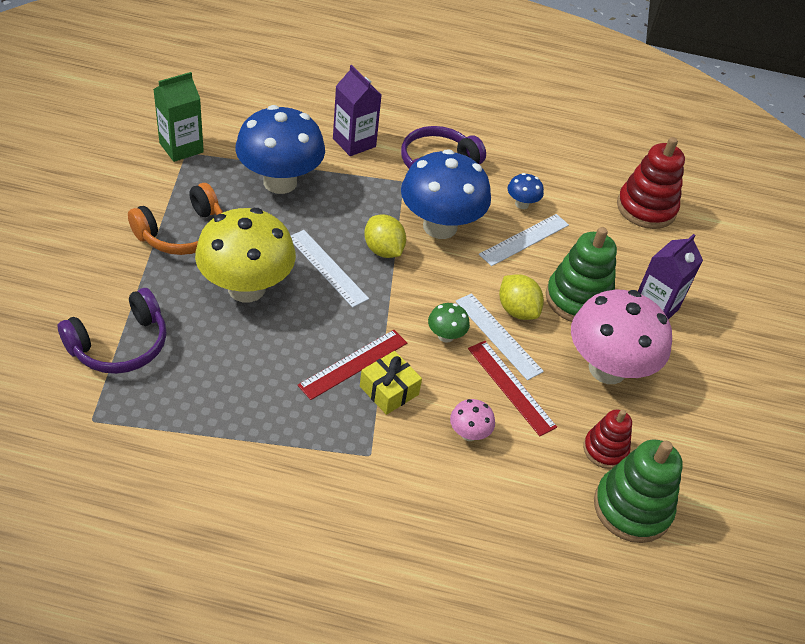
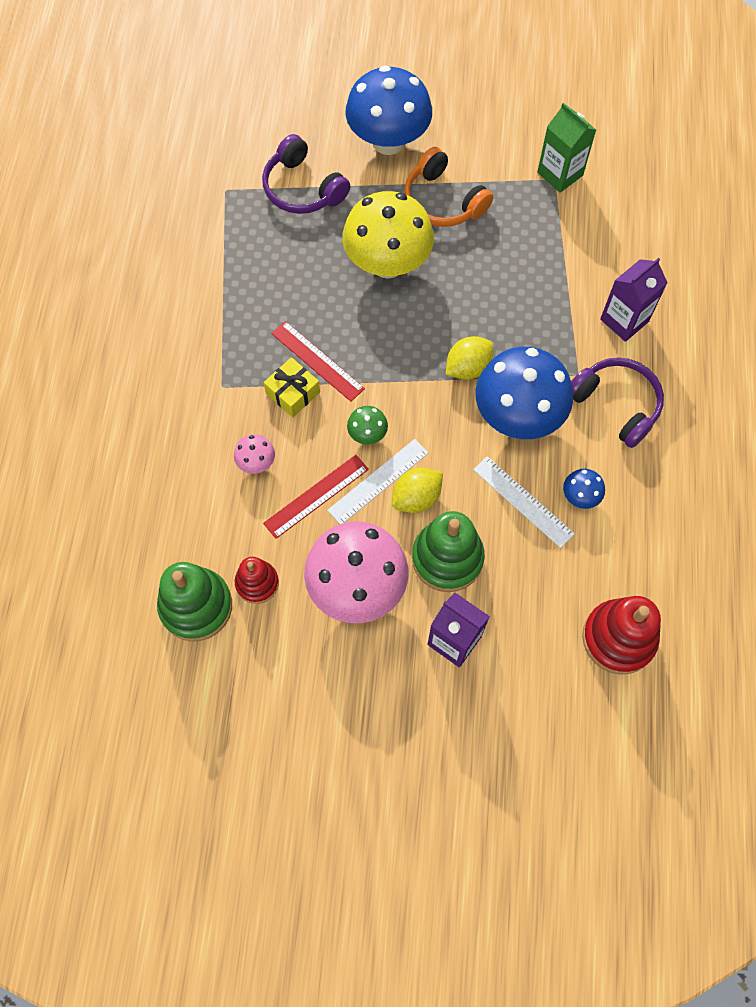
camera: 90 degrees right, 20 degrees up
(280, 182) = (538, 264): blue mushroom -> blue mushroom (388, 141)
(327, 268) = (430, 323): white ruler -> none

